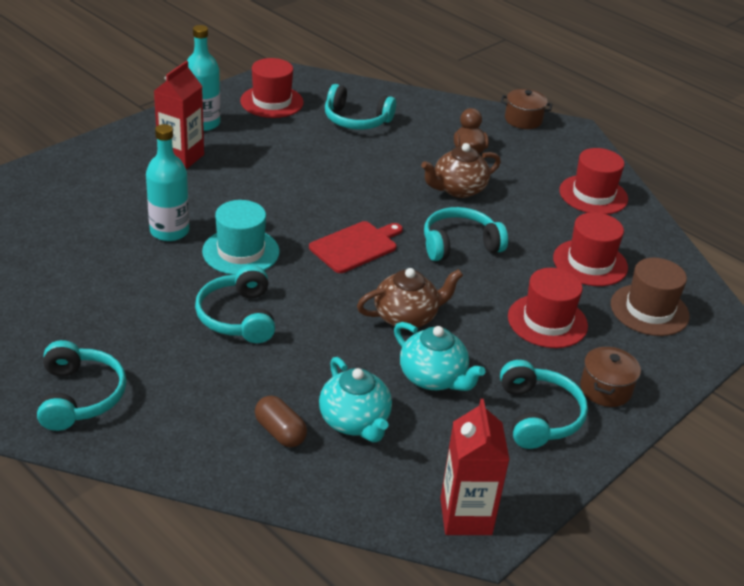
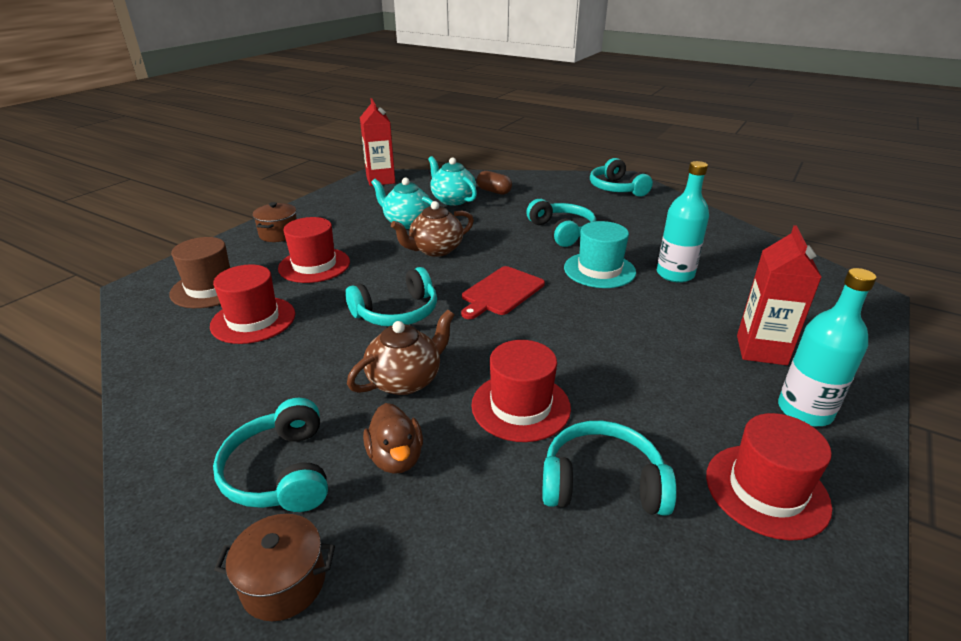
camera: 170 degrees right, 5 degrees down
(538, 416) = (333, 216): turquoise headphones -> turquoise headphones (281, 472)
(593, 195) = (207, 414): red hat -> red hat (520, 406)

